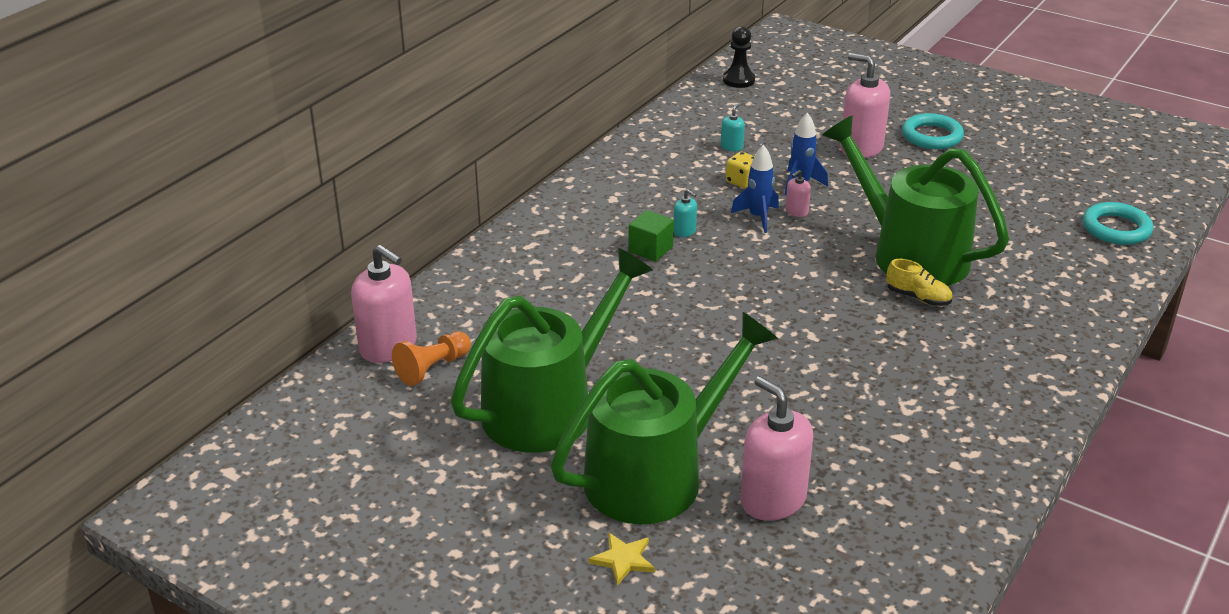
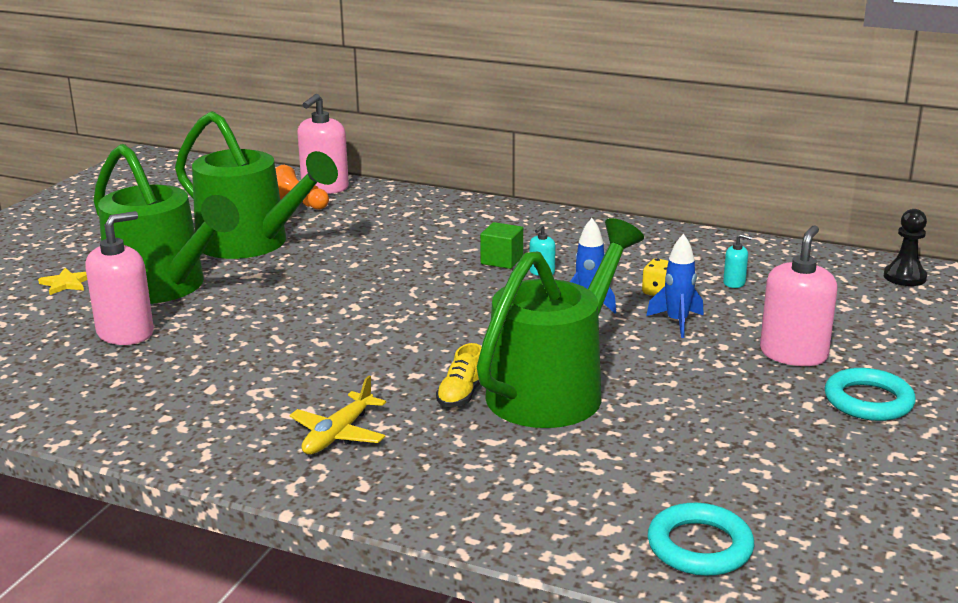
camera: 80 degrees right, 10 degrees down
(796, 211) = (613, 323): pink soap dispenser -> none
(983, 364) = (338, 434): none -> yellow plane

